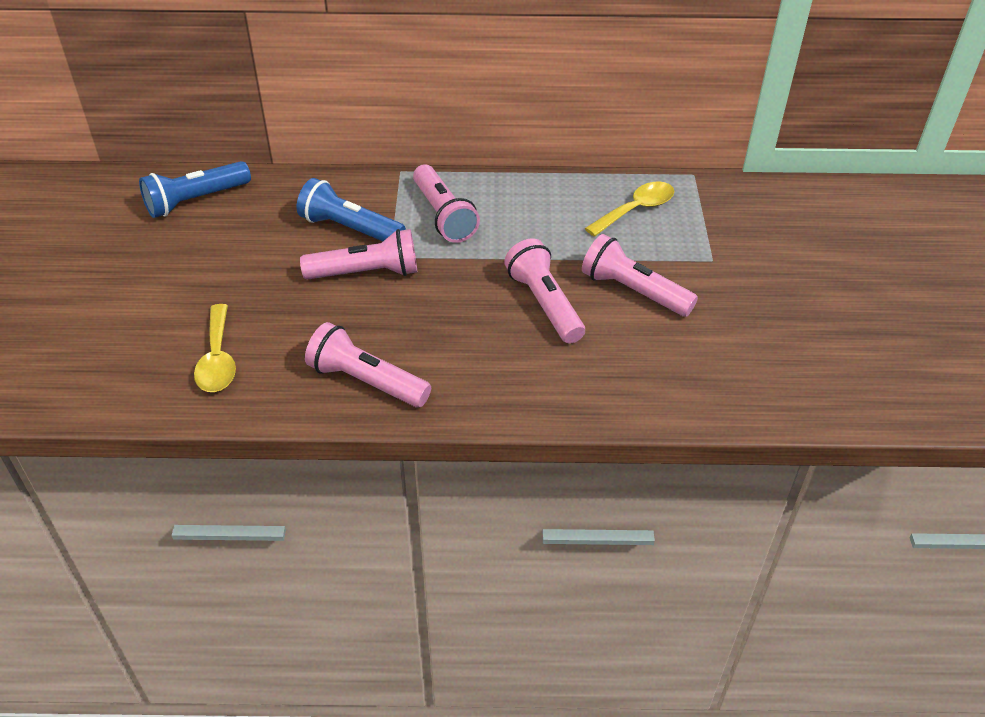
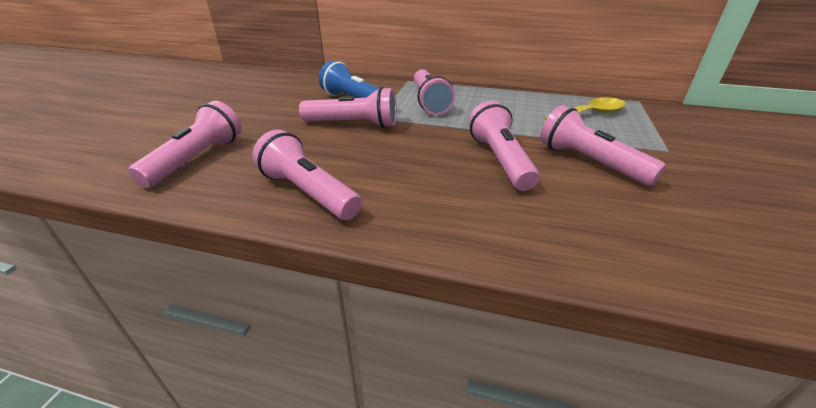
camera: 15 degrees right, 10 degrees down
(196, 200) = (263, 80): blue flashlight -> none
(218, 359) = (197, 159): yellow spoon -> pink flashlight

